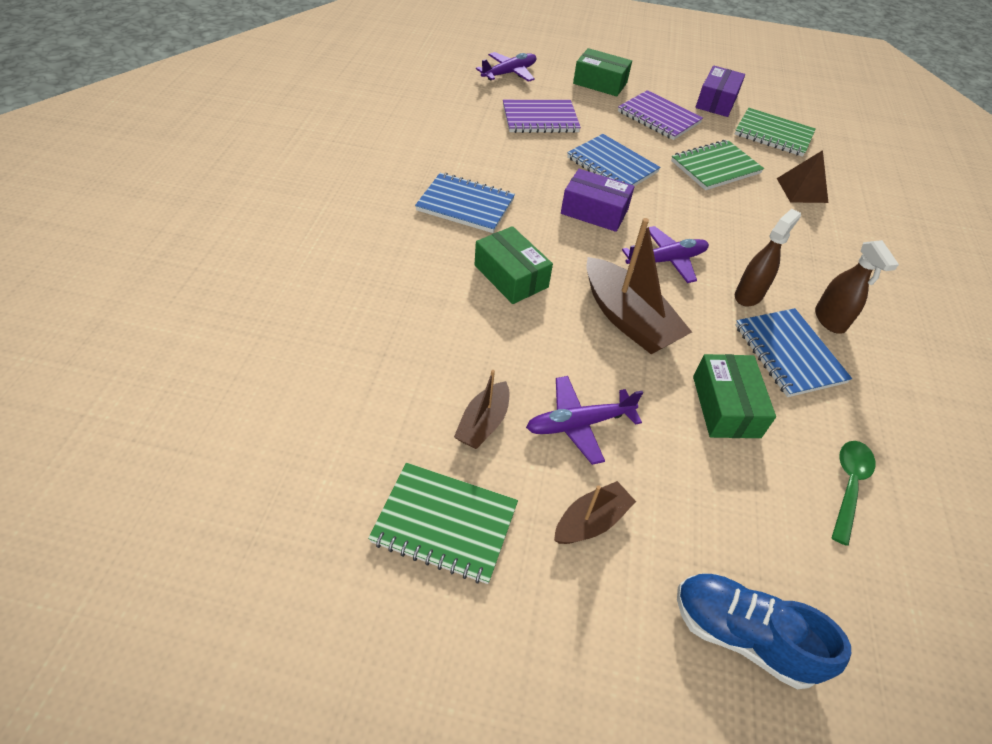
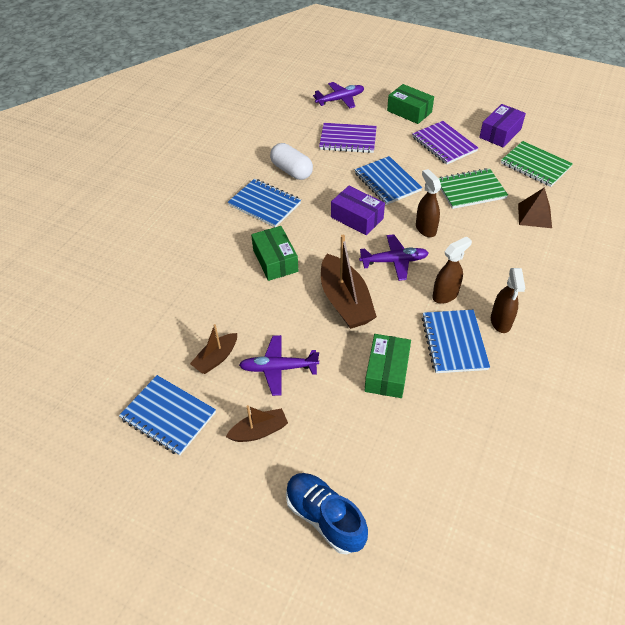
camera: 20 degrees right, 0 degrees up
(445, 523) = (168, 416): green notebook -> blue notebook
(484, 160) = (291, 171): none -> white capsule
(685, 217) = (425, 229): none -> brown spray bottle
(848, 485) = (449, 440): green spoon -> none

